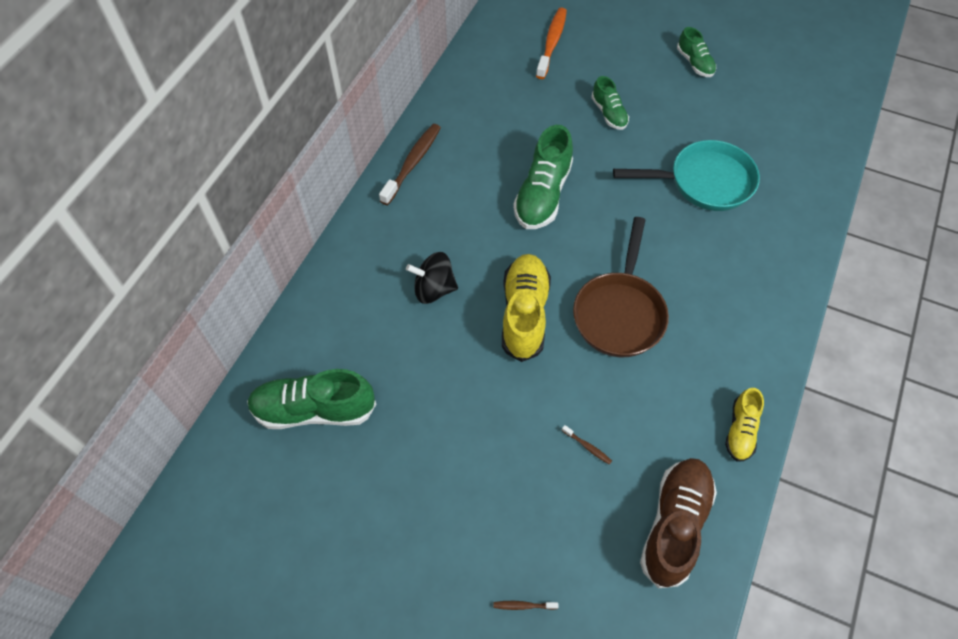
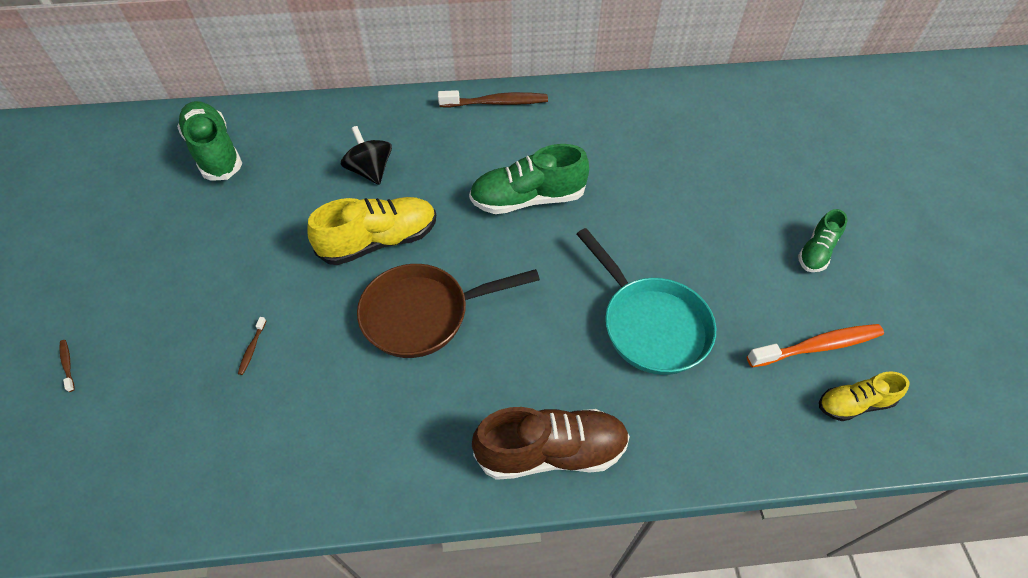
camera: 60 degrees right, 5 degrees down
(552, 43) = (724, 131): orange toothbrush -> orange toothbrush (817, 346)
(609, 113) = (673, 208): green shoe -> none
(674, 525) = (187, 460): brown shoe -> brown shoe (551, 451)
(740, 431) = (329, 484): yellow shoe -> yellow shoe (854, 404)

